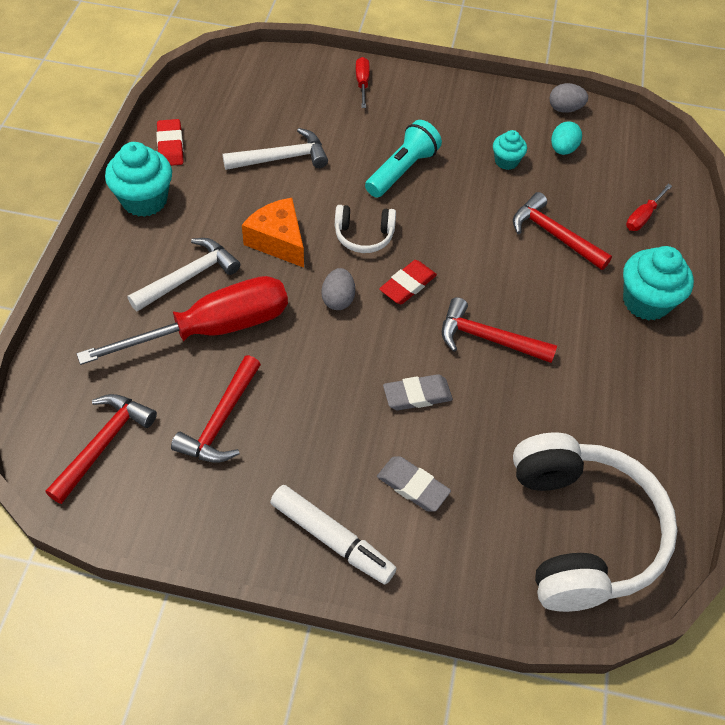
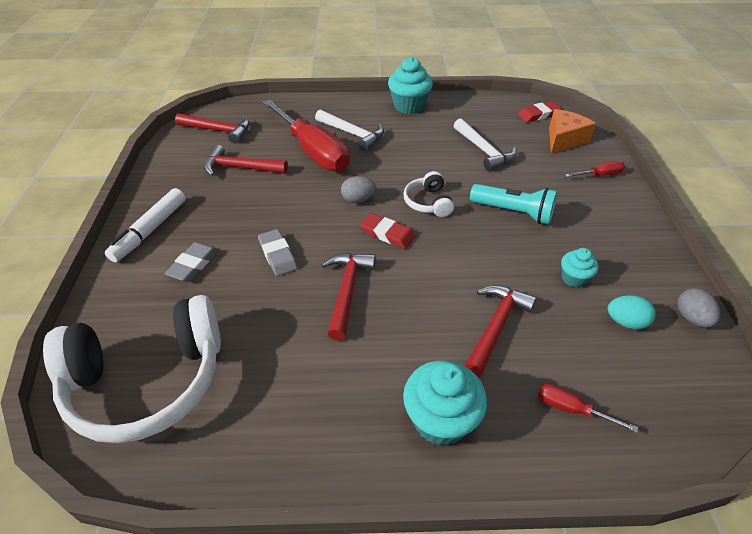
camera: 80 degrees right, 10 degrees down
(170, 146) = (463, 105): red eraser -> red eraser (538, 115)
(278, 241) = (401, 163): orange cheese -> orange cheese (564, 140)

